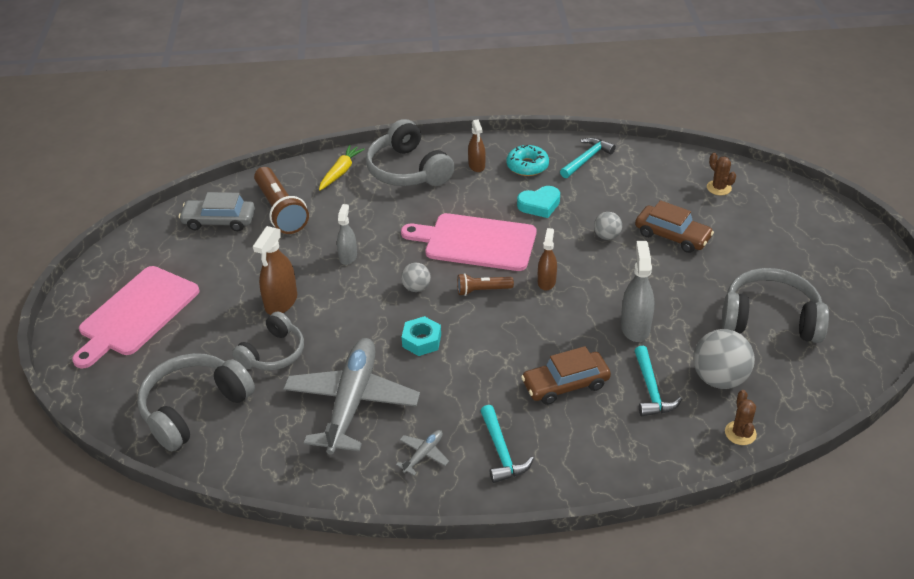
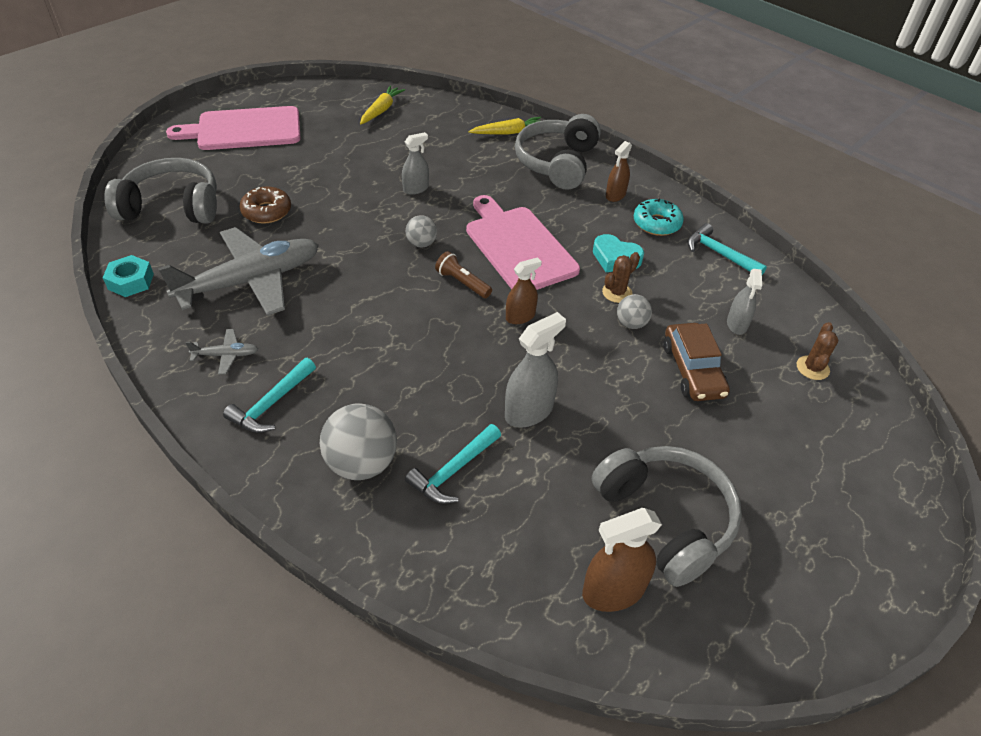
camera: 45 degrees right, 5 degrees up
(219, 221) = (381, 110): grey car -> yellow carrot
(273, 353) = (267, 211): grey headphones -> brown donut
(280, 211) = (427, 130): brown flashlight -> none
(281, 302) = (327, 184): brown spray bottle -> brown spray bottle (613, 591)
(421, 341) = (361, 281): turquoise nut -> turquoise nut (131, 281)
(565, 384) = (398, 402): brown car -> none
(587, 159) = (719, 254): turquoise hammer -> turquoise hammer turned 135 degrees counterclockwise
(654, 193) = (737, 324): none -> grey spray bottle
(719, 379) = (525, 520): grey ball -> grey ball (362, 463)
(740, 433) = (461, 583): brown cactus -> brown cactus (617, 293)

